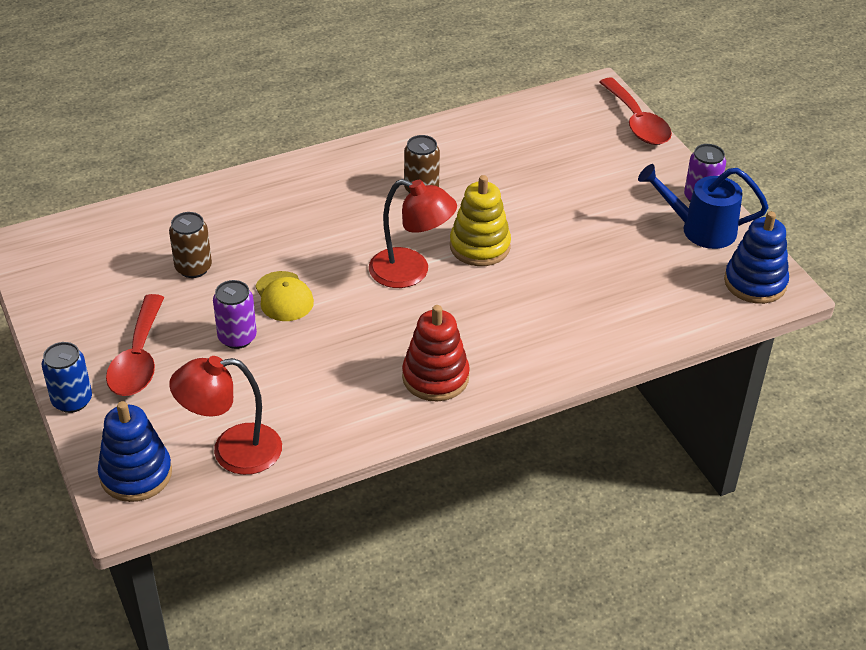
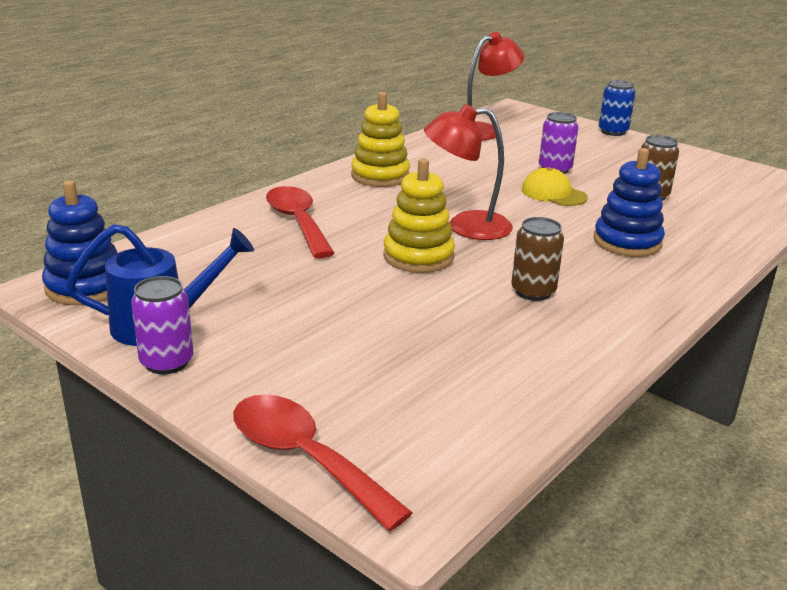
camera: 155 degrees right, 15 degrees down
(136, 474) = (527, 117): blue stacking toy -> blue stacking toy (627, 242)
(138, 359) = (605, 151): red spoon -> red spoon (297, 222)
(435, 377) = (380, 176): red stacking toy -> yellow stacking toy

